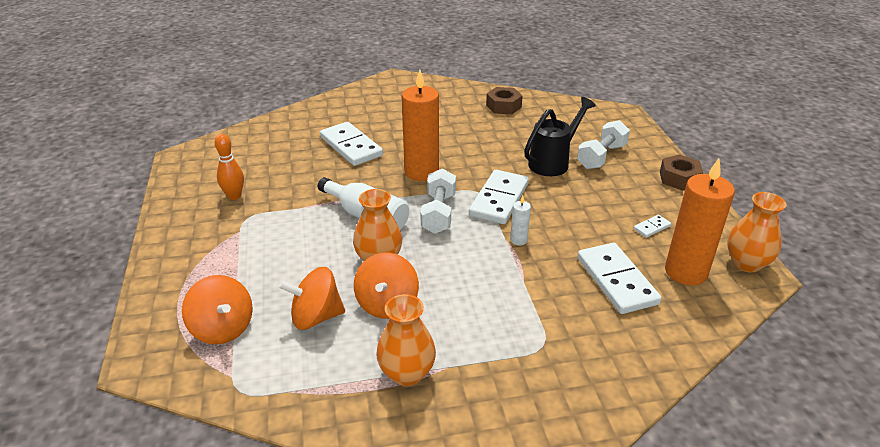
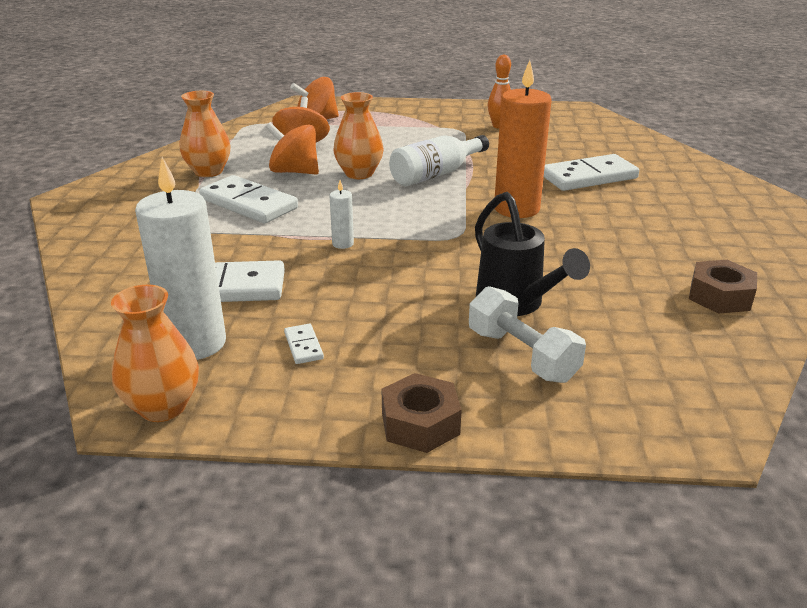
camera: 105 degrees right, 5 degrees down
(438, 213) = (422, 208): white dumbbell -> none
(499, 199) = (432, 246): white domino -> white domino (249, 204)
(685, 272) = (195, 343): orange candle -> white candle

